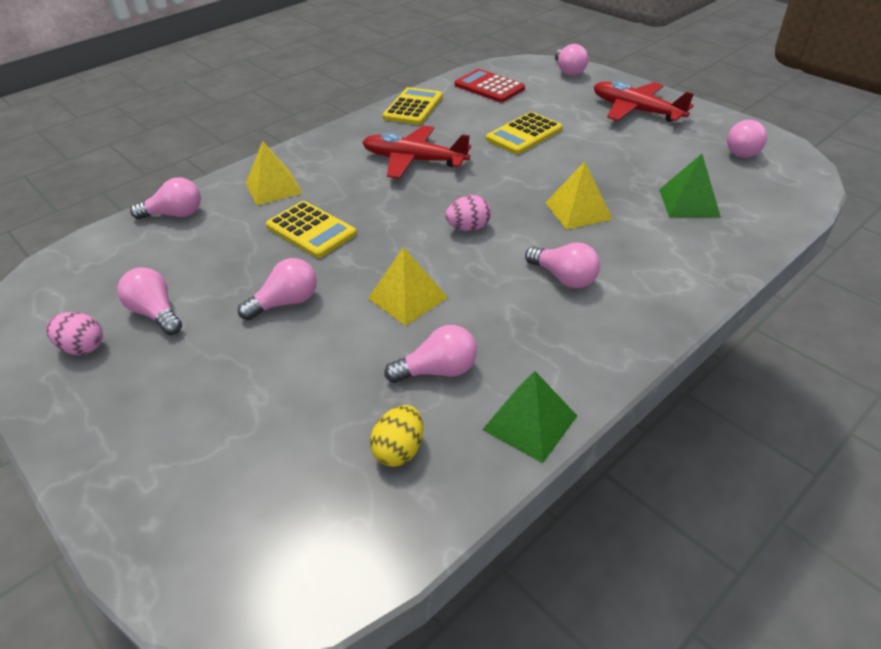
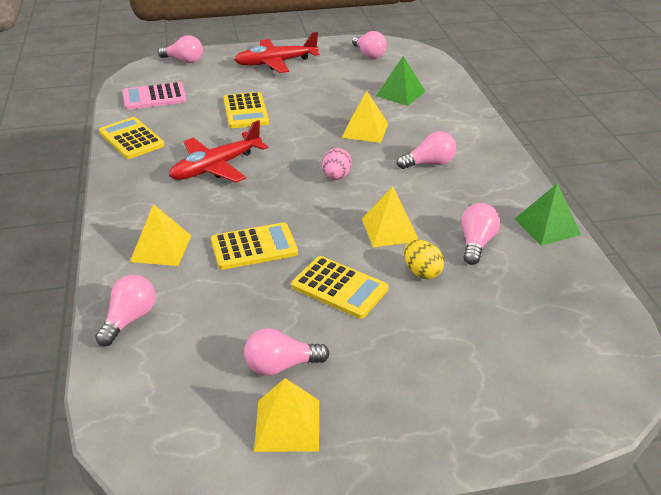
camera: 60 degrees left, 5 degrees down
(83, 347) = (287, 425): pink egg -> yellow pyramid
(286, 302) = (339, 288): pink light bulb -> yellow calculator
(399, 450) = (536, 283): yellow egg -> yellow egg (422, 272)
(489, 87) = (154, 97): red calculator -> pink calculator

